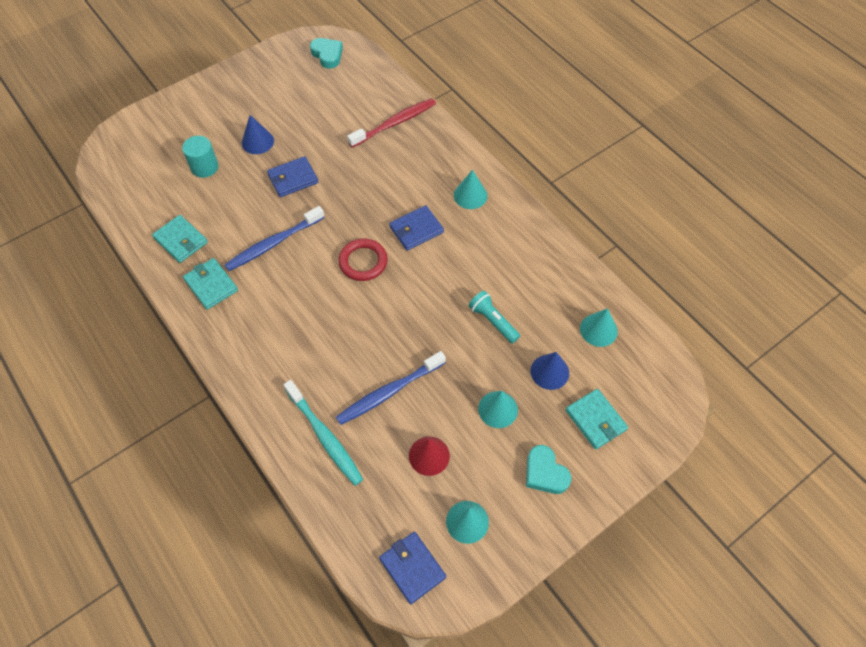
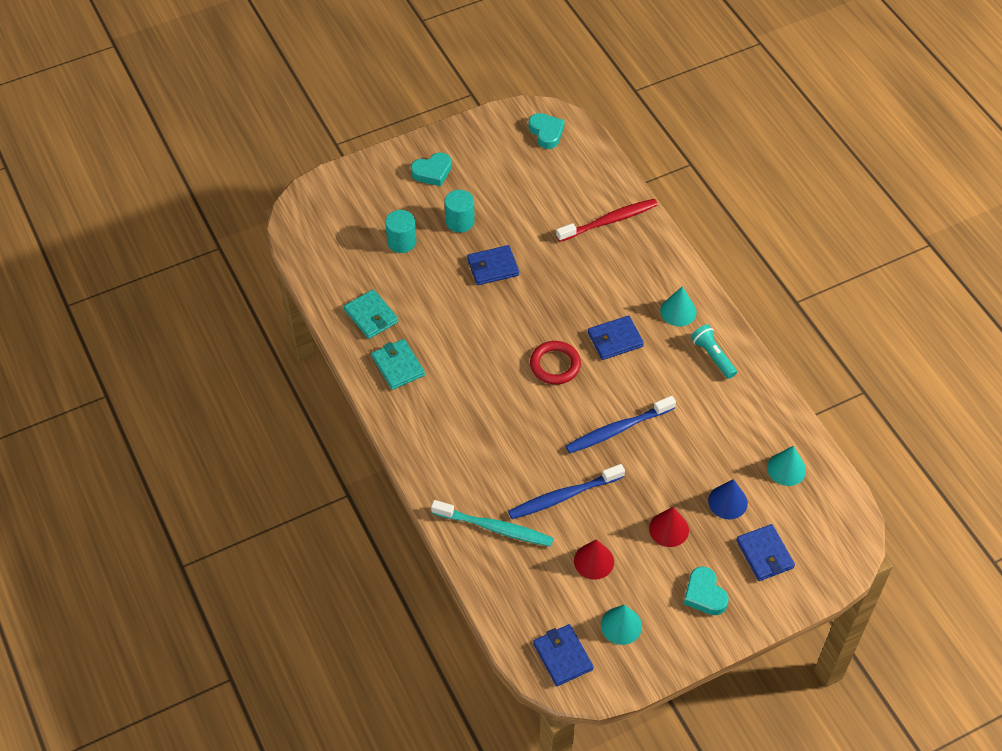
camera: 10 degrees right, 5 degrees down
(228, 101) = (432, 172): none -> turquoise heart
(257, 141) = (460, 221): blue cone -> turquoise cylinder
(273, 243) = (465, 333): blue toothbrush -> blue toothbrush (617, 429)
(325, 437) = (495, 528): turquoise toothbrush -> turquoise toothbrush turned 45 degrees counterclockwise
(493, 321) = (679, 444): turquoise flashlight -> turquoise flashlight (713, 356)
(498, 409) = (669, 529): turquoise cone -> red cone
(595, 420) = (765, 554): turquoise wallet -> blue wallet

